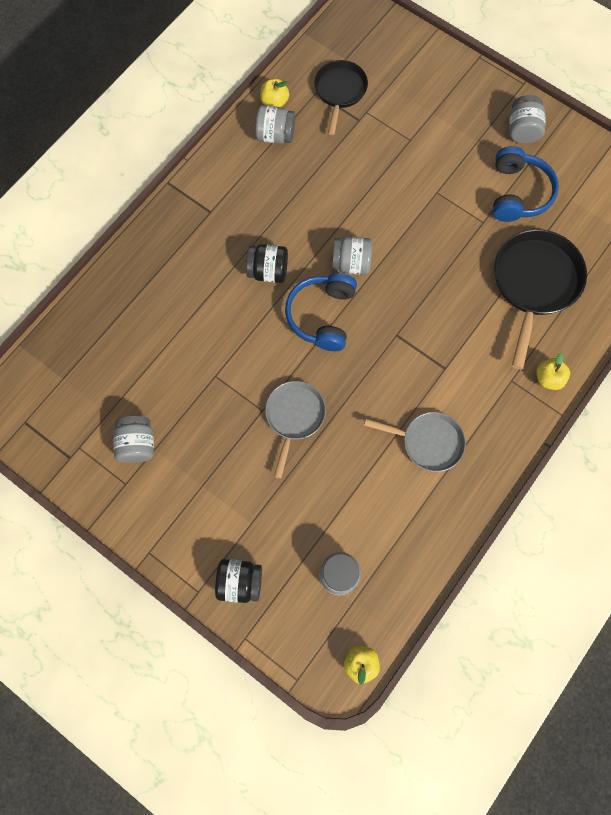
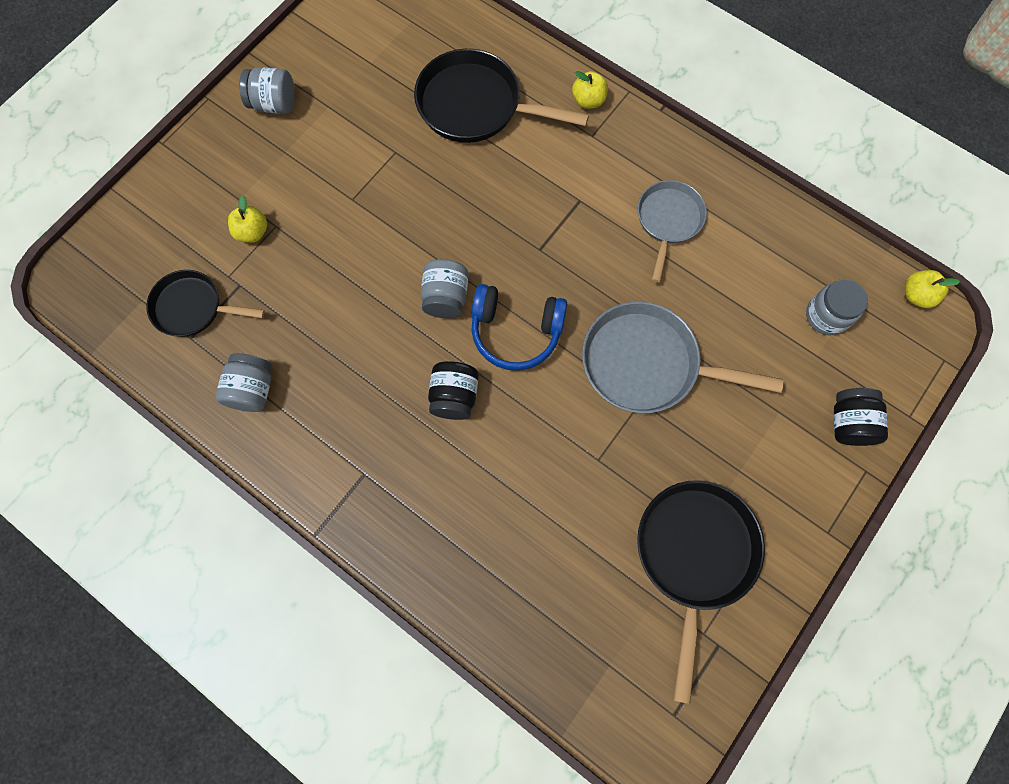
camera: 90 degrees left, 0 degrees up
(137, 444) = (694, 555): grey jar -> black pan
(274, 102) = (199, 391): yellow apple -> yellow apple (252, 232)
(294, 417) = (647, 364): grey pan -> grey pan, size x1.59
(518, 193) = (359, 114): blue headphones -> none

